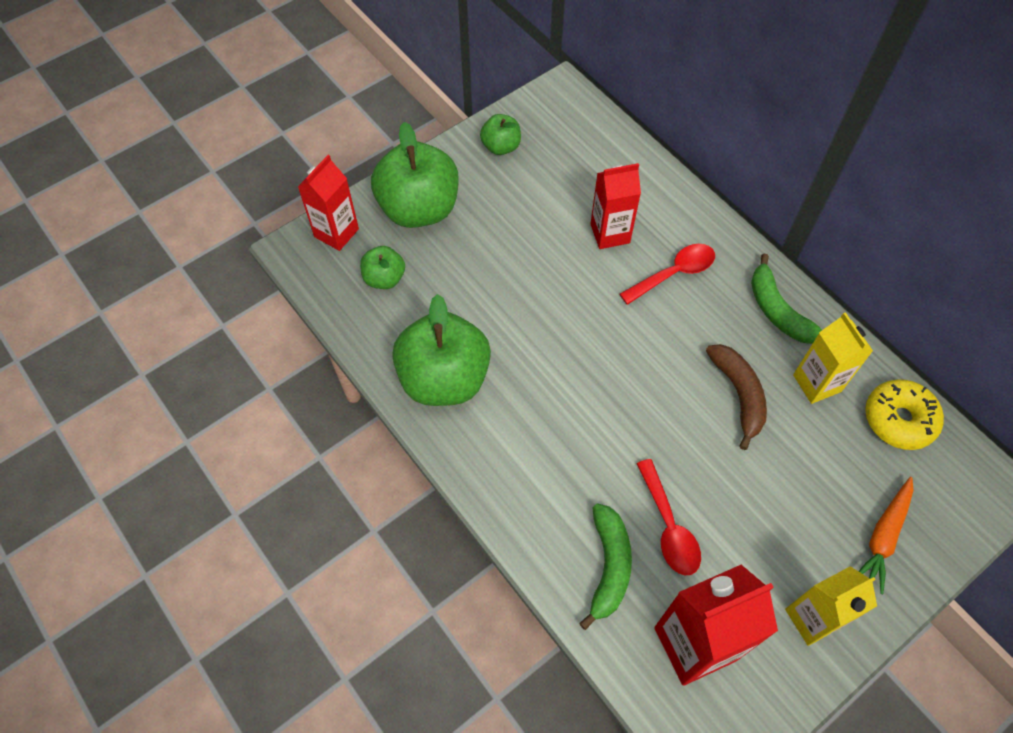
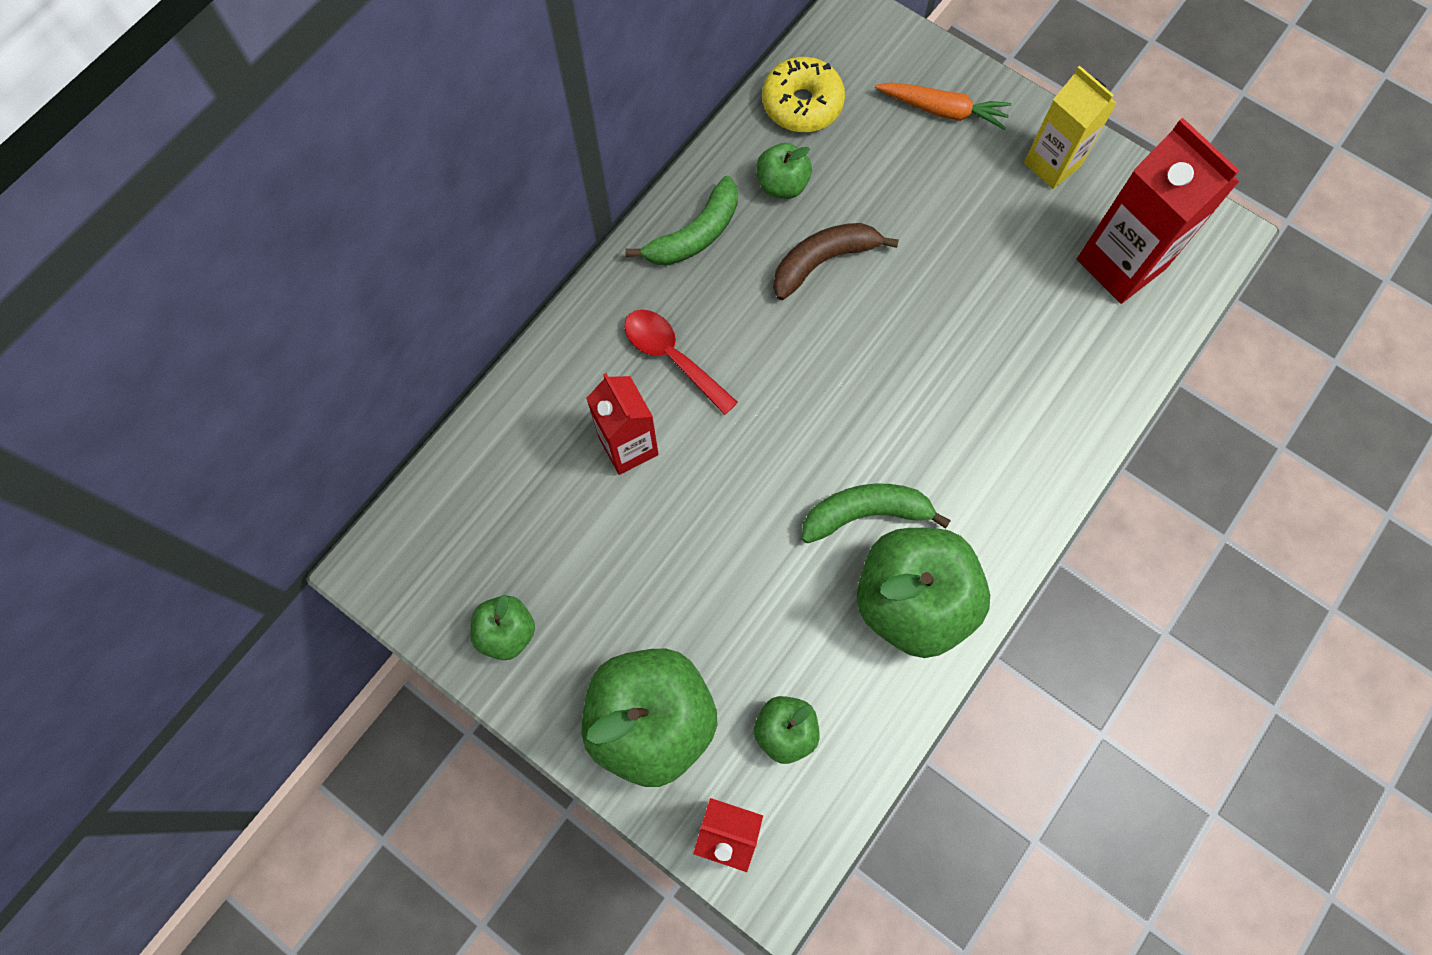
camera: 105 degrees left, 10 degrees up
(609, 567) = (1075, 359): green banana -> green banana (866, 513)
(669, 526) = (1008, 308): red spoon -> none
(817, 383) = (782, 185): yellow carton -> green apple

